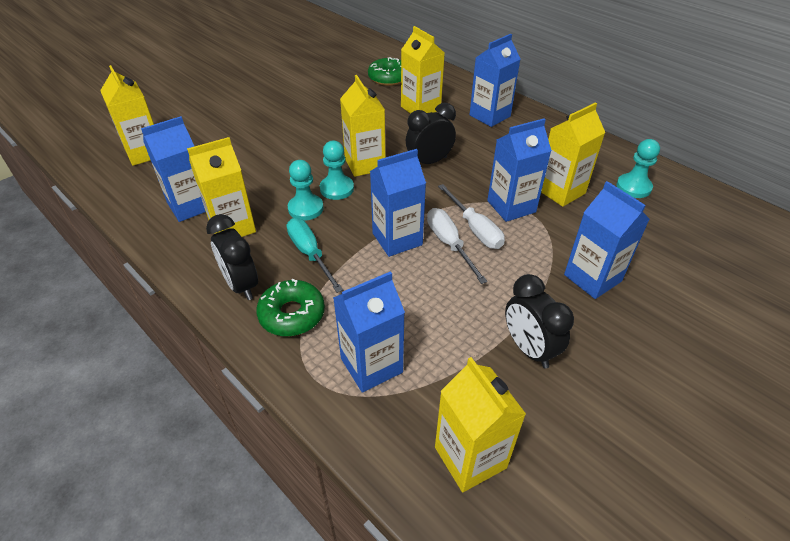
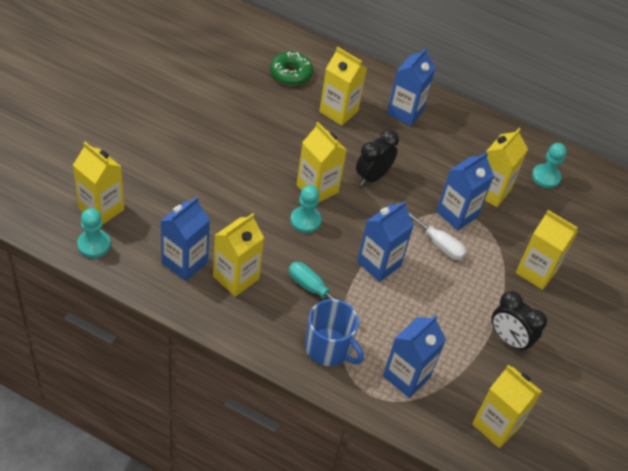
camera: 25 degrees left, 5 degrees up
(241, 285) = (275, 331): black clock -> none
(292, 314) = (329, 348): green donut -> blue mug
(305, 208) = (289, 247): turquoise pawn -> turquoise pawn (94, 245)
(449, 244) = (421, 261): white screwdriver -> none
(592, 278) = (536, 272): blue carton -> yellow carton

